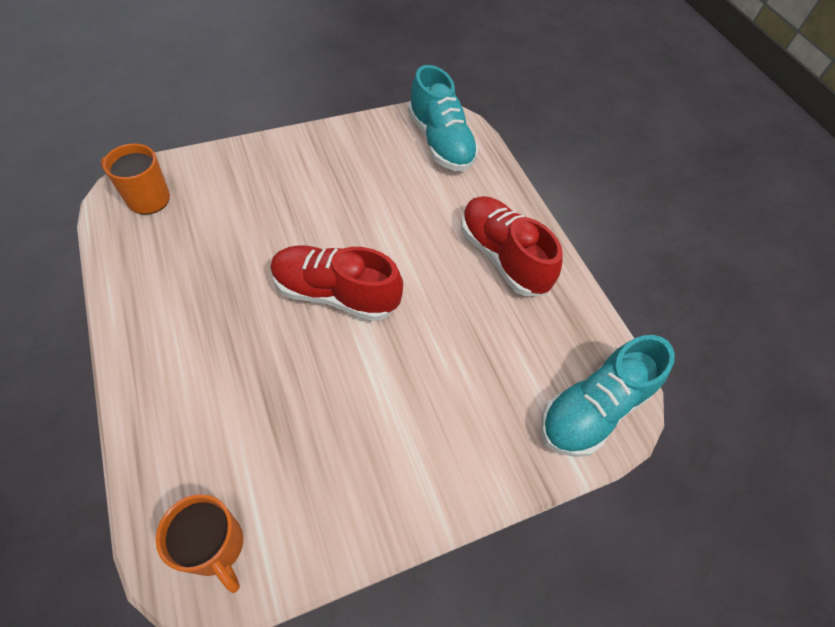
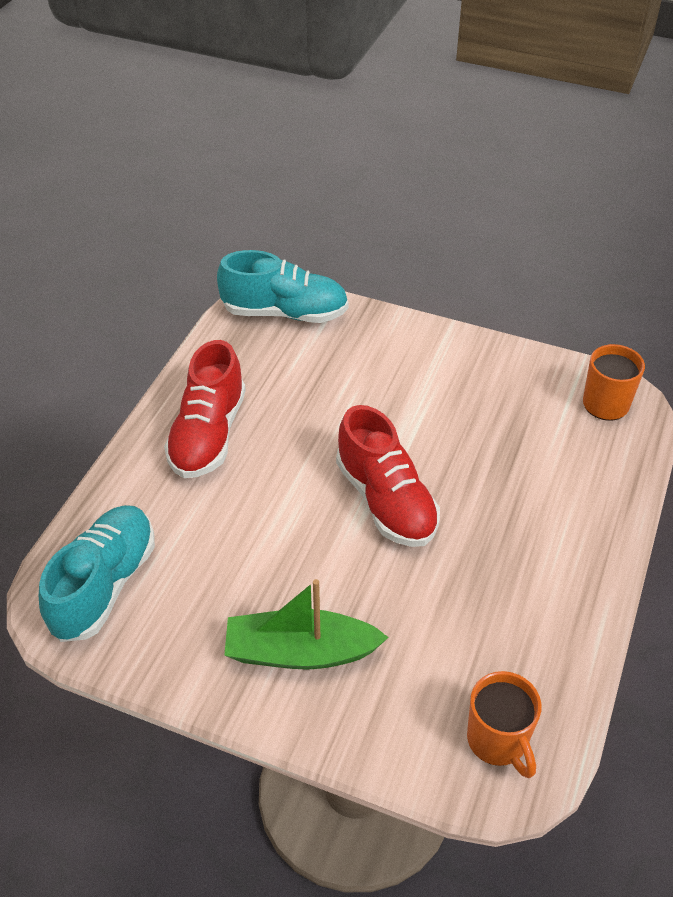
camera: 130 degrees left, 10 degrees down
(300, 175) = (300, 652): none -> green boat

